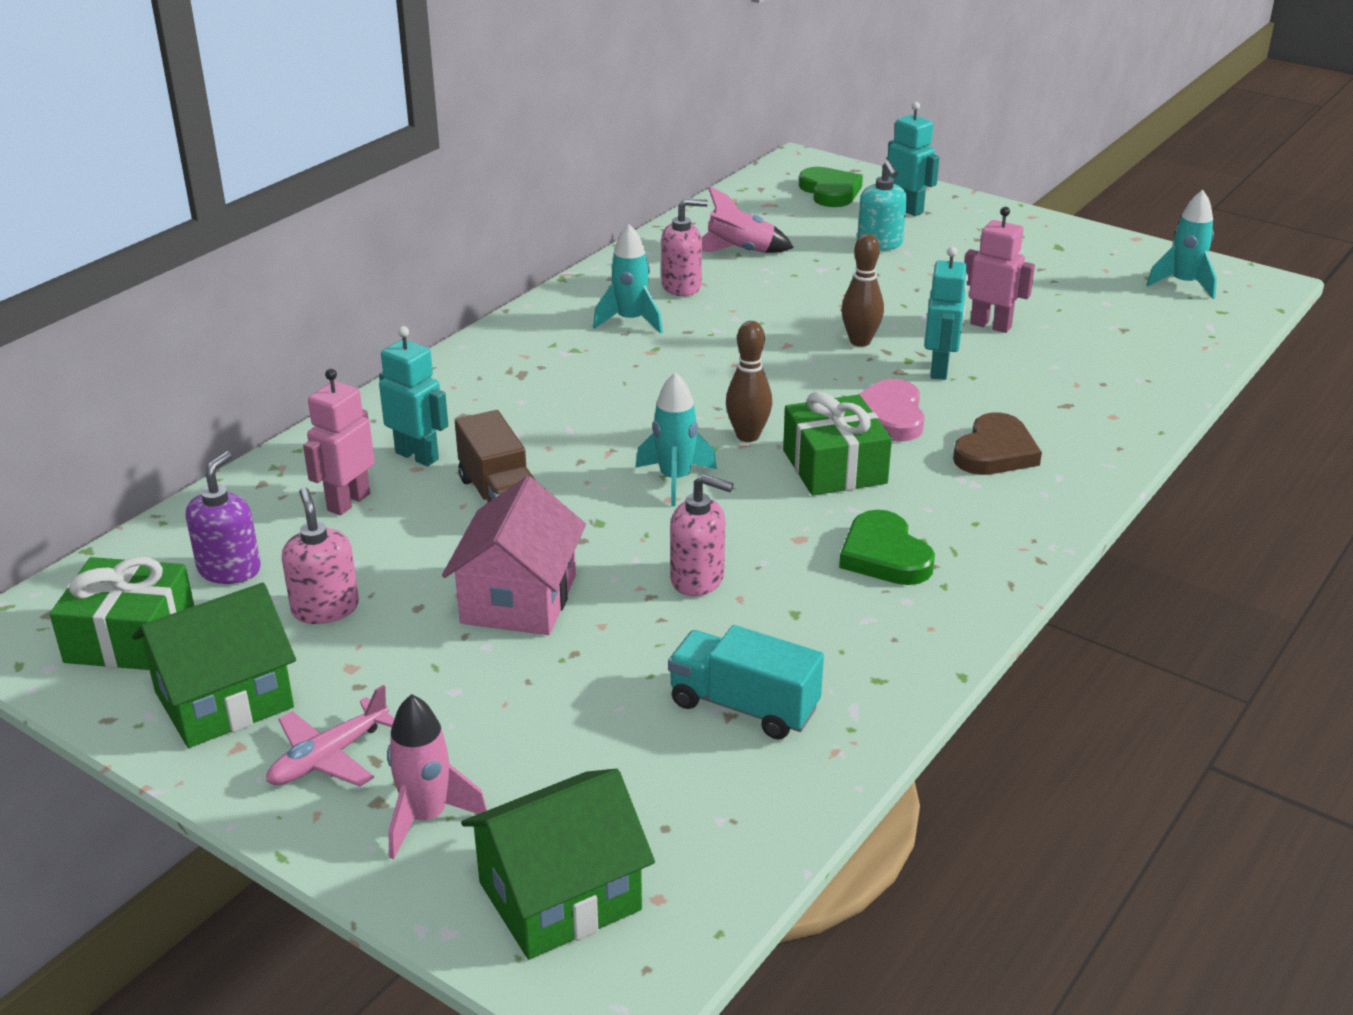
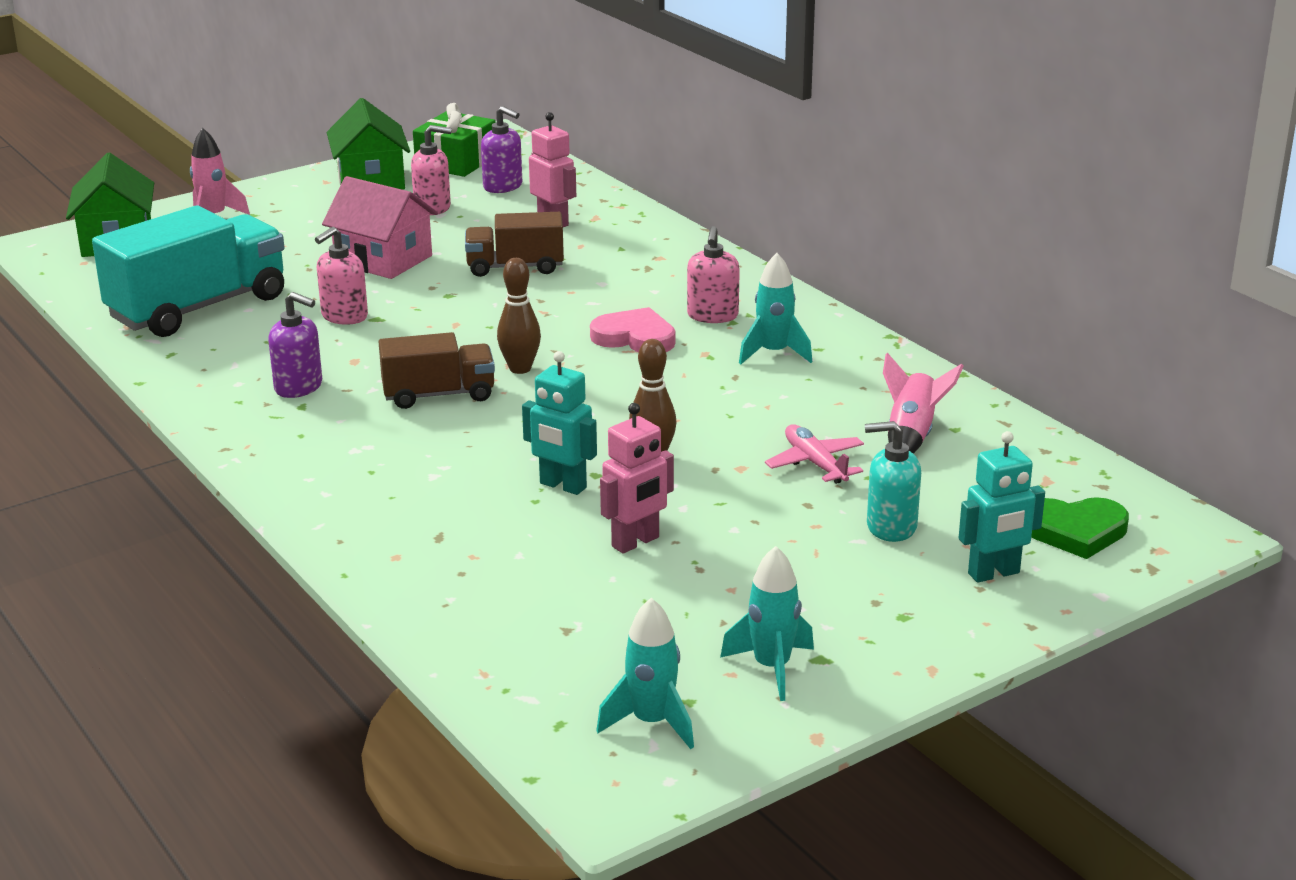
camera: 110 degrees right, 5 degrees down
(328, 757) = (291, 200): pink plane -> pink plane (815, 463)
(417, 456) = (598, 247): turquoise robot -> none
(675, 480) = (480, 329): turquoise rocket -> turquoise rocket (771, 668)
(682, 286) = (837, 389): pink soap dispenser -> pink soap dispenser (712, 316)
(743, 706) = (198, 308): turquoise truck -> turquoise truck, size x1.73
(834, 467) = (439, 395): green gift -> brown truck
(884, 555) = (299, 387): green heart -> purple soap dispenser
(888, 416) = (498, 438): pink heart -> pink heart (635, 337)
(995, 452) = (393, 473): brown heart -> none

